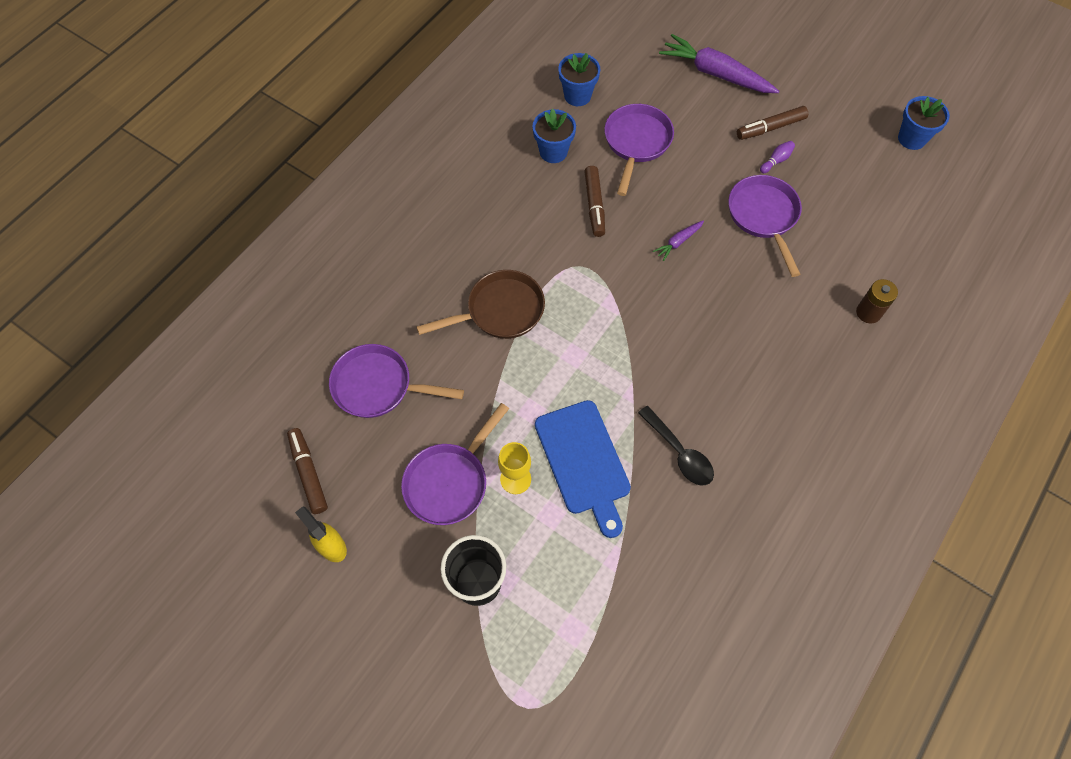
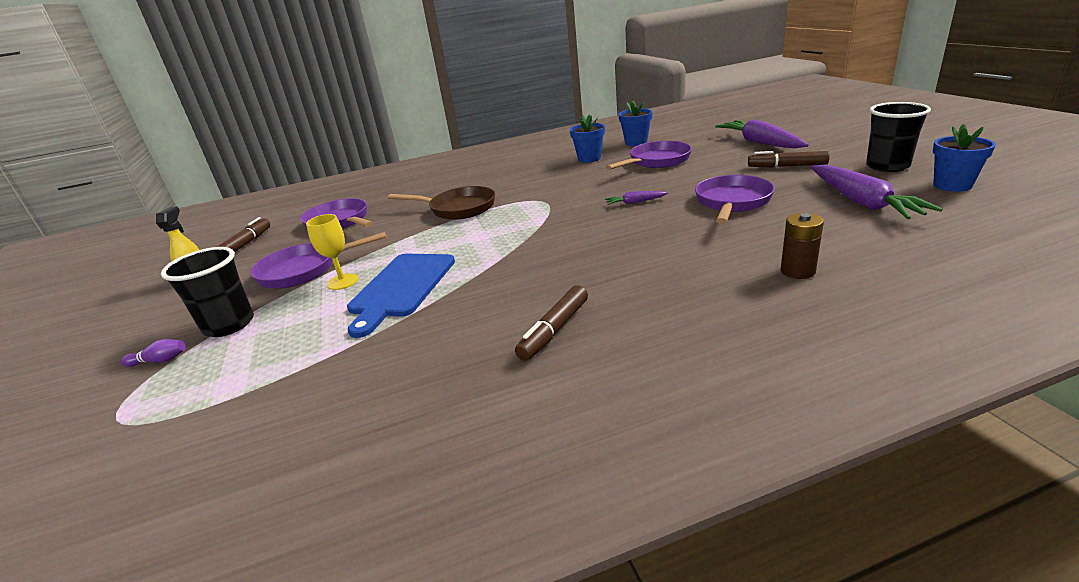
camera: 40 degrees right, 35 degrees down
(594, 205) = (589, 180): brown marker -> brown marker (554, 330)
(679, 453) = (483, 306): black spoon -> none
(776, 161) = (776, 180): purple bowling pin -> purple bowling pin (160, 361)
(852, 110) = (887, 166): none -> black cup
(862, 187) = (862, 202): none -> purple carrot

